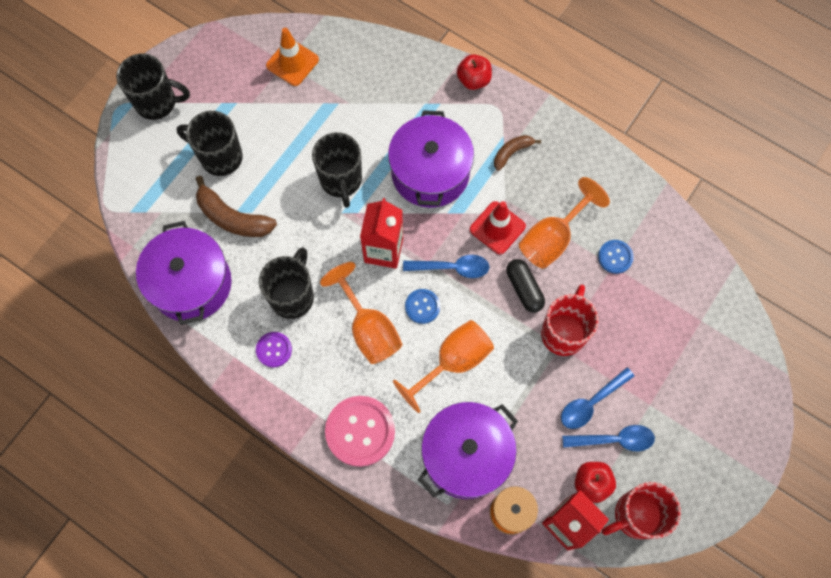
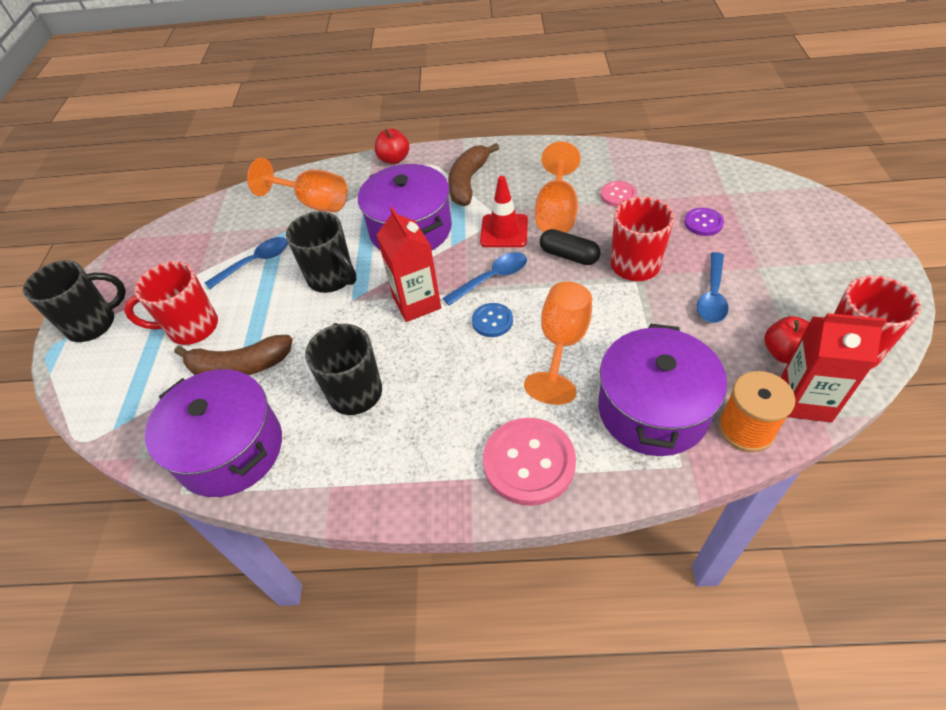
camera: 30 degrees left, 20 degrees down
(220, 157) = (192, 328): black mug -> red mug
(274, 350) = (371, 450): purple button -> purple button (703, 223)
(292, 62) = (220, 228): orange traffic cone -> none
(369, 328) = (457, 369): orange goblet -> orange goblet (313, 203)
(512, 152) = (468, 182): brown banana -> brown banana, size x1.71
(614, 439) = (762, 309): blue spoon -> blue spoon (255, 262)
(615, 257) = (618, 195): blue button -> pink button

